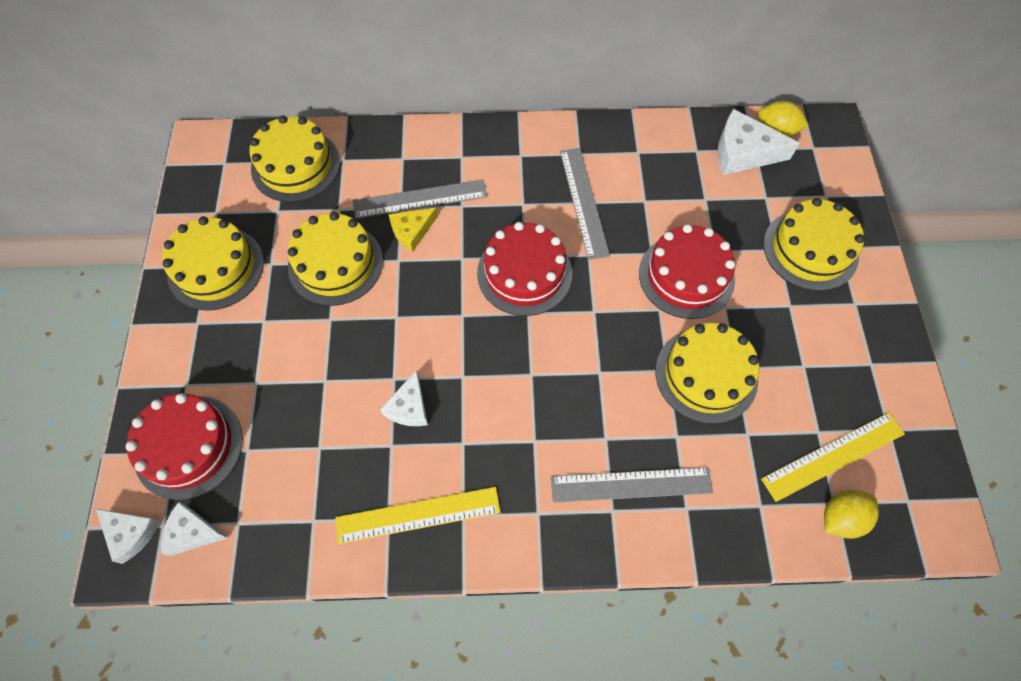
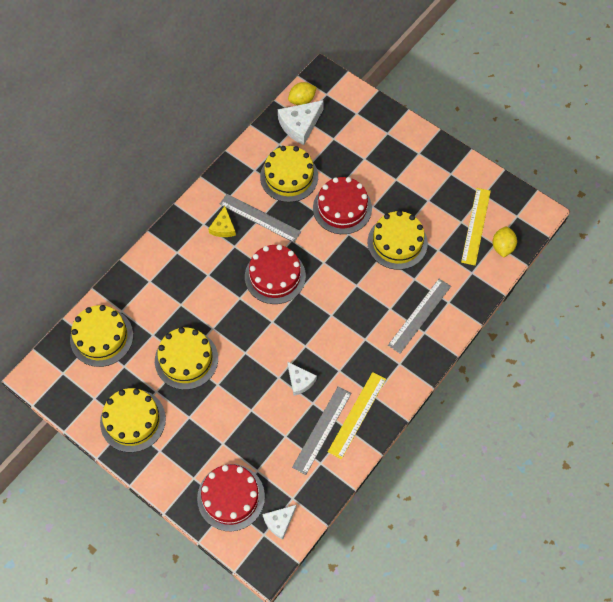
camera: 50 degrees left, 0 degrees up
(131, 533) = (255, 551): white cheese -> none
(412, 231) = (201, 309): yellow cheese -> yellow cheese (223, 227)
(420, 199) = (184, 291): grey ruler -> grey ruler (322, 430)
(810, 249) = (377, 145): yellow cake -> yellow cake (289, 177)

